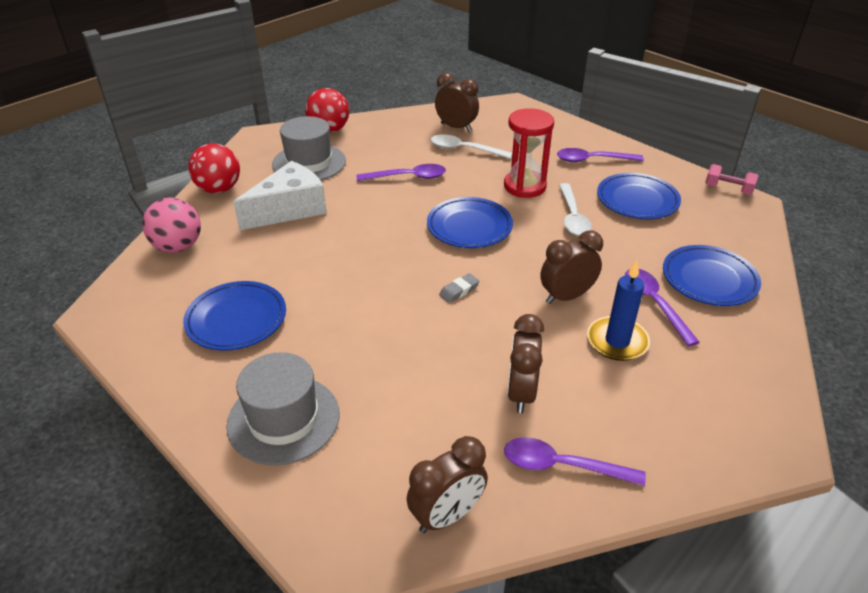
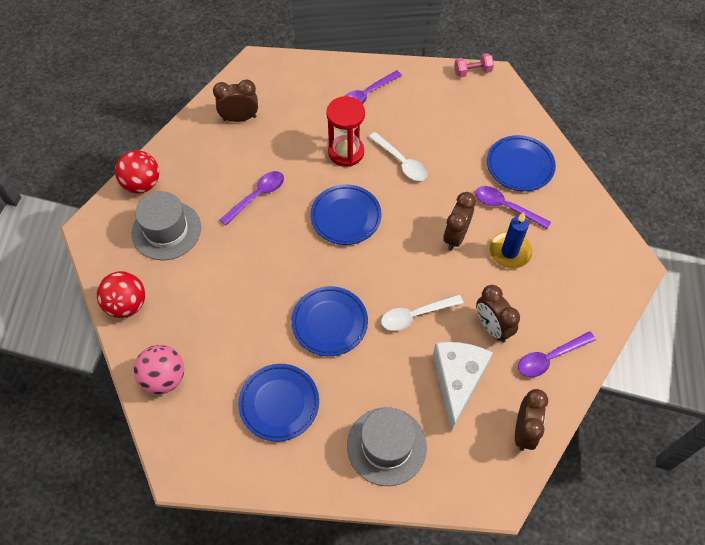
camera: 40 degrees left, 20 degrees up
(289, 209) = (205, 286): white cheese -> white cheese (457, 381)
(459, 291) = (391, 277): grey eraser -> none
(464, 150) = (269, 140): white spoon -> white spoon (415, 315)
(637, 200) = (427, 119): blue plate -> blue plate (329, 323)

